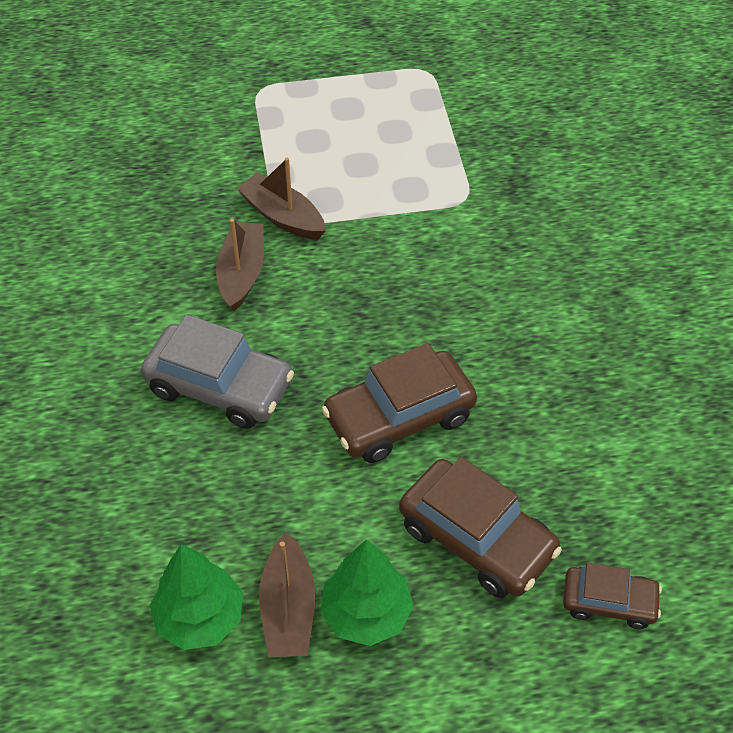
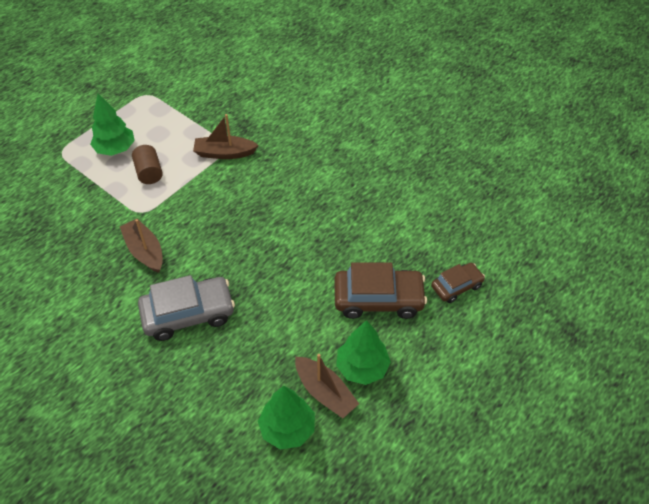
camera: 40 degrees left, 0 degrees up
(282, 216) = (139, 210): brown boat -> brown boat (224, 153)
(325, 122) = (115, 149): none -> green tree
(337, 176) = (149, 172): none -> brown cylinder
(399, 417) = (292, 269): brown car -> none

